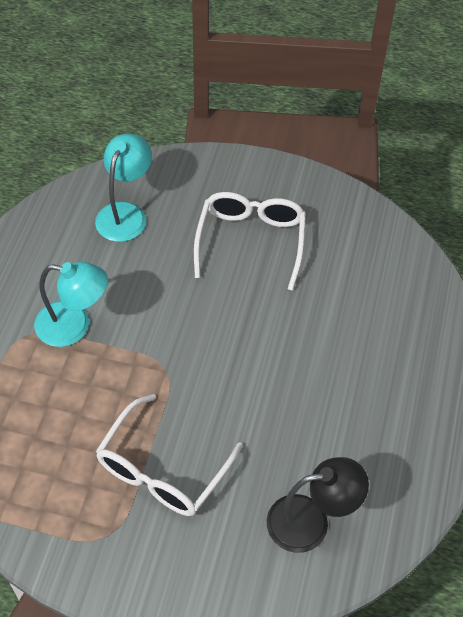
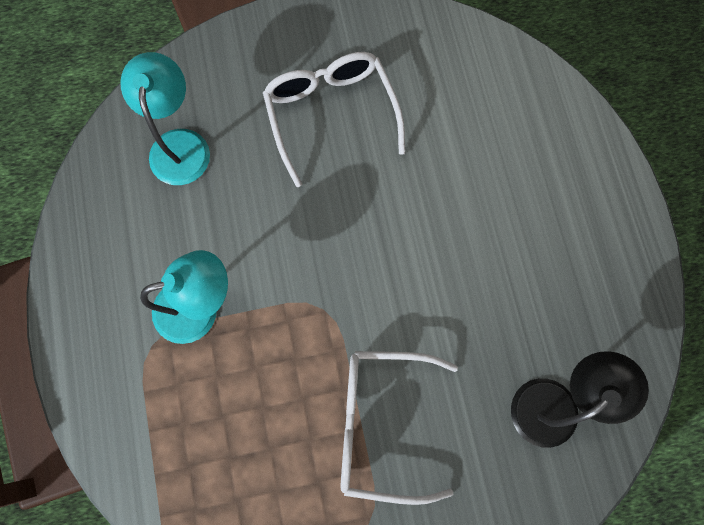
camera: 25 degrees left, 20 degrees up
(163, 469) = (382, 423): white glasses -> white glasses turned 90 degrees clockwise

